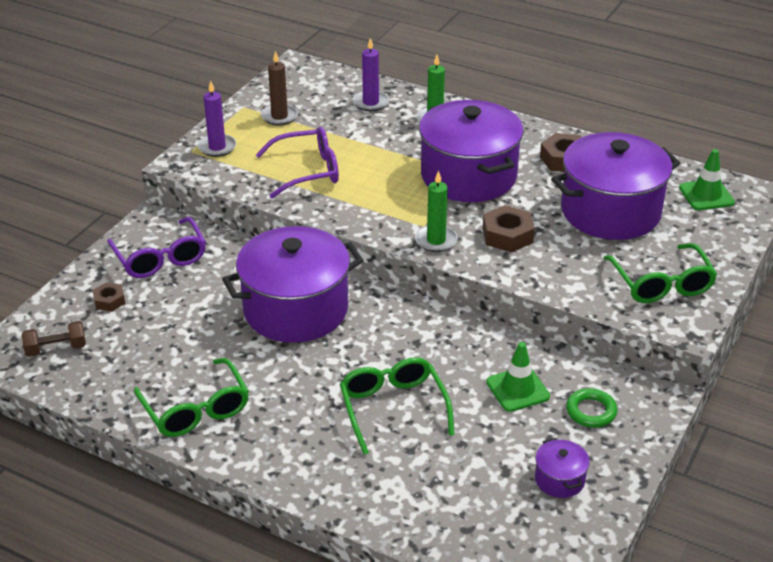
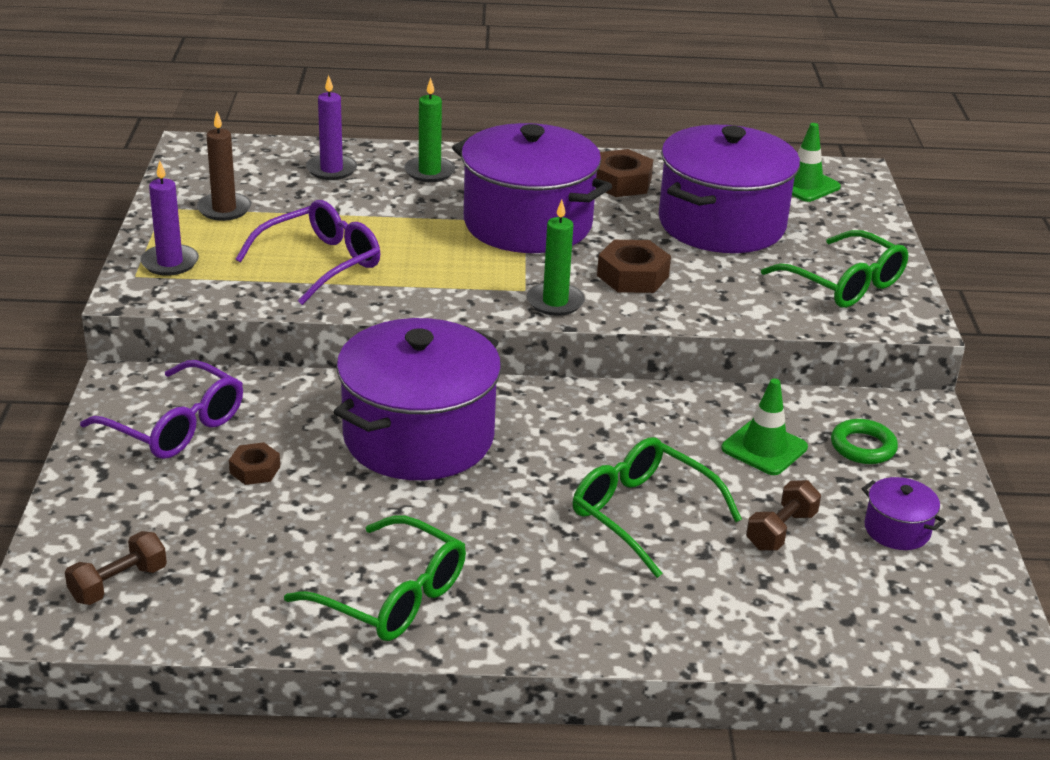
camera: 30 degrees left, 5 degrees down
(109, 301) = (146, 499): brown nut -> brown nut (255, 470)
(476, 452) = (781, 531): none -> brown dumbbell

